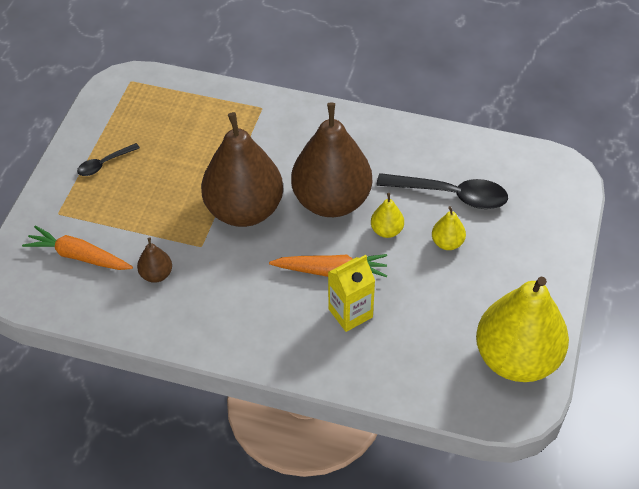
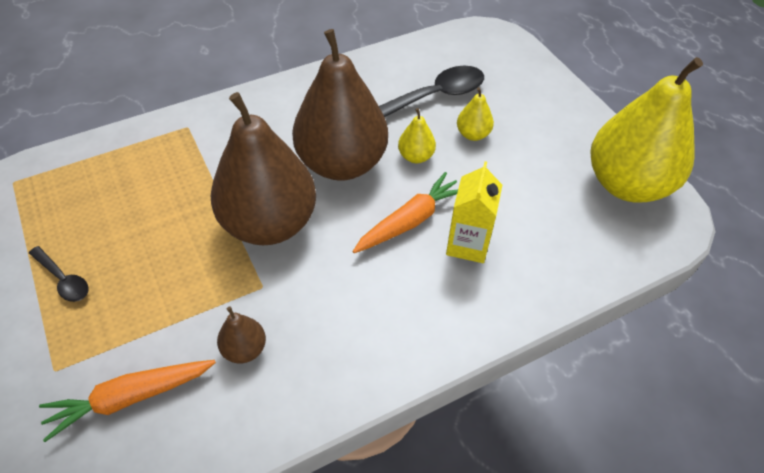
camera: 45 degrees left, 0 degrees up
(104, 163) = (63, 279): black spoon -> black spoon turned 60 degrees counterclockwise

